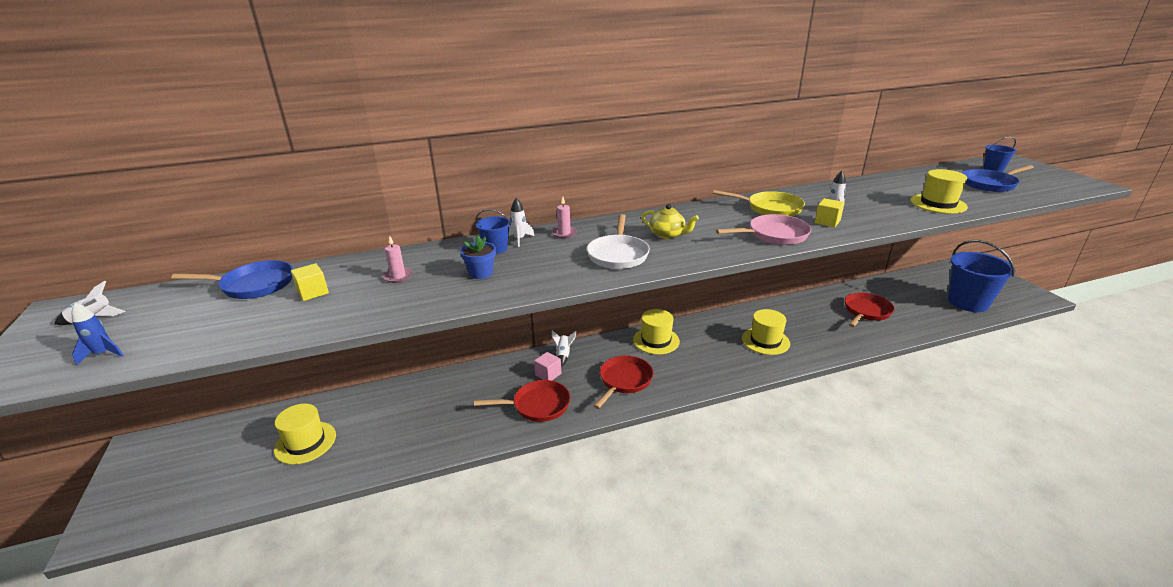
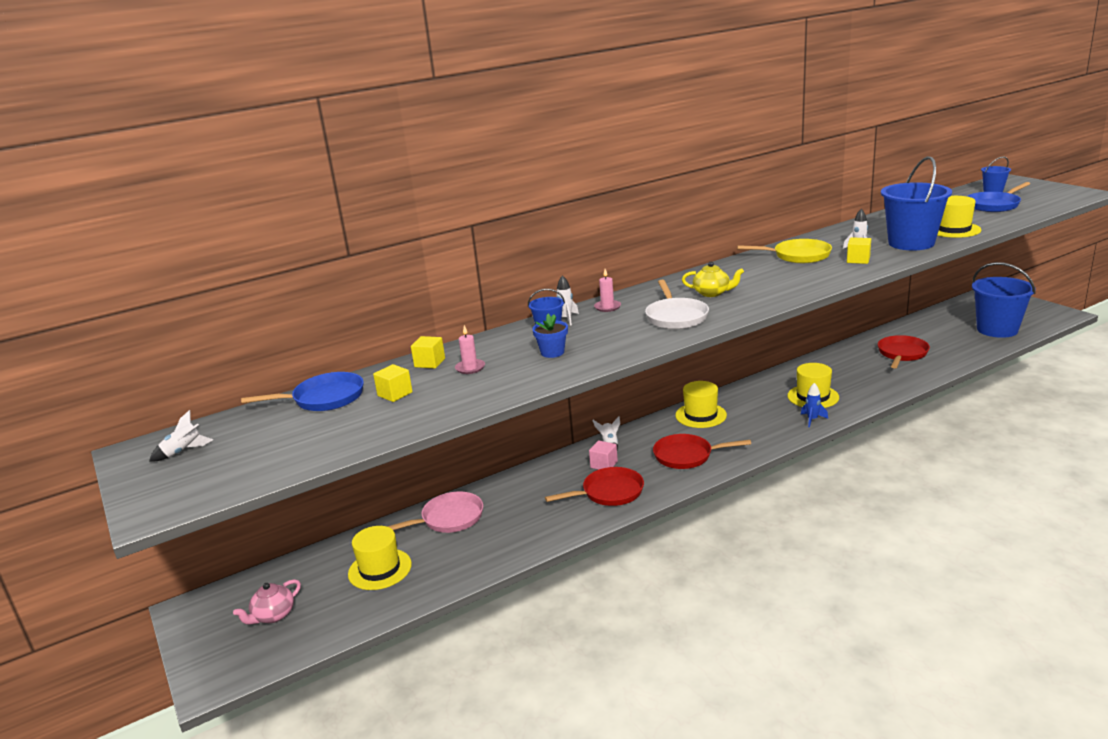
camera: 10 degrees left, 5 degrees down
(103, 354) = (235, 473): blue rocket -> blue rocket (812, 420)
(193, 471) = (273, 615): none -> pink teapot
(370, 264) = (429, 363): none -> yellow cube
(624, 381) = (687, 456): red pan -> red pan turned 105 degrees counterclockwise
(774, 235) = (814, 278): pink pan -> pink pan (449, 519)
(888, 212) = (911, 243): none -> blue bucket

